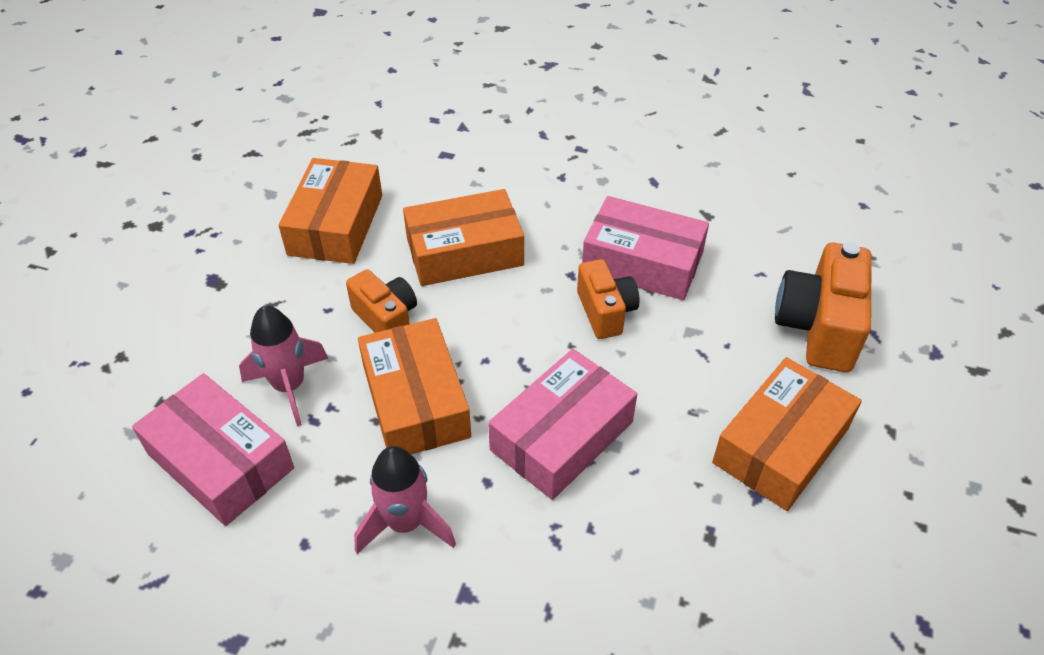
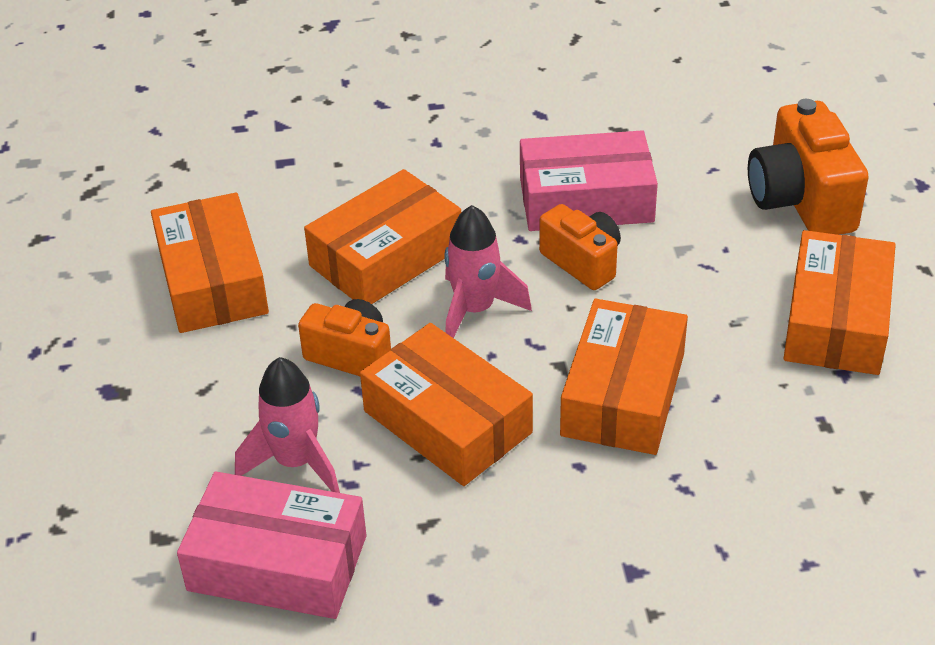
camera: 25 degrees left, 5 degrees down
(405, 523) = (525, 536): pink rocket -> pink rocket (475, 310)
(562, 436) = (623, 394): pink box -> orange box

